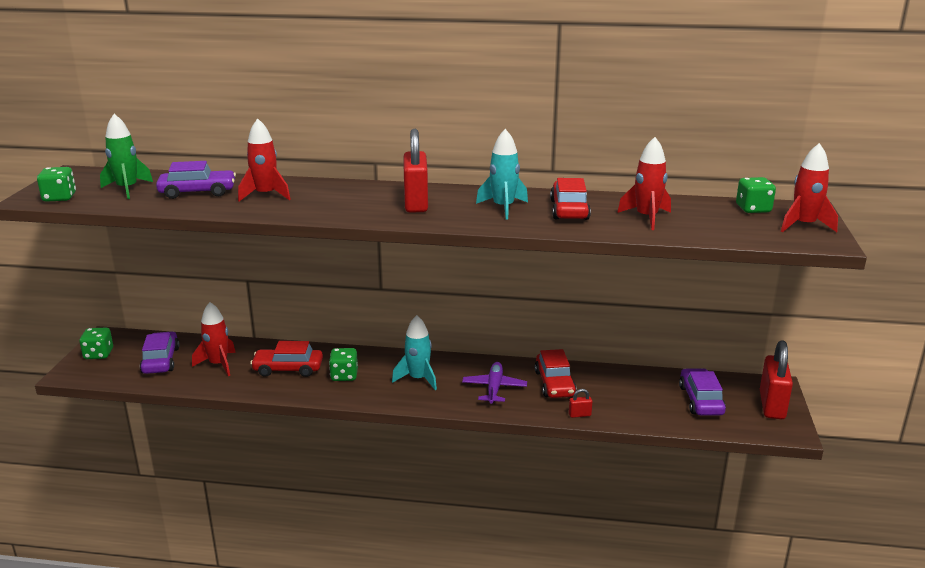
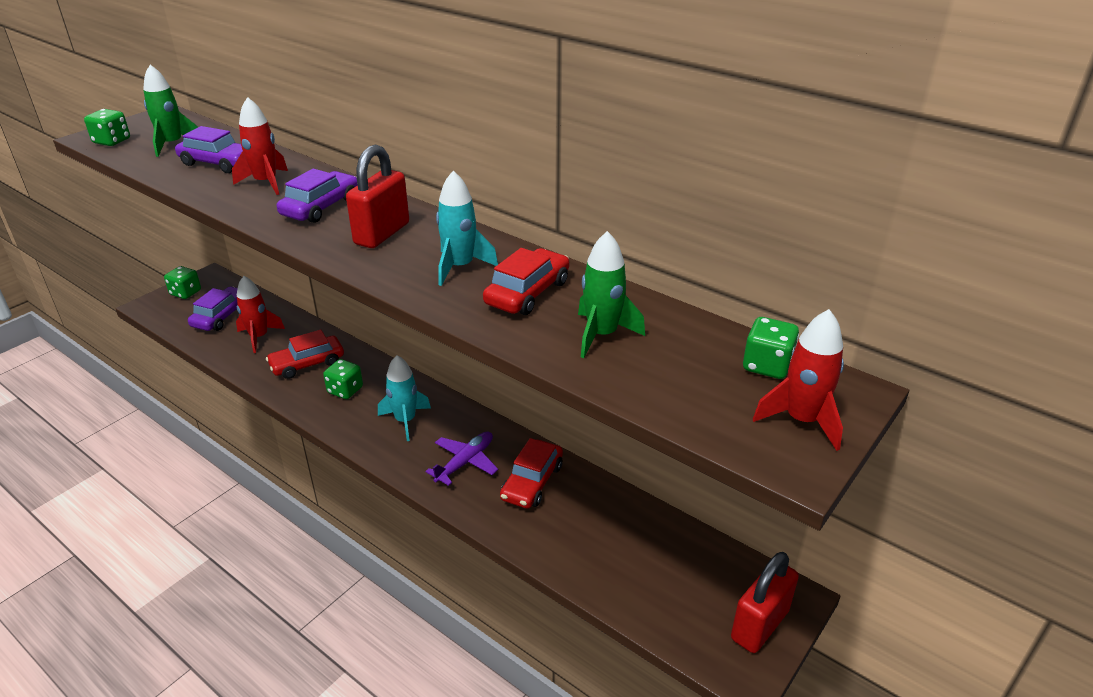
camera: 30 degrees right, 10 degrees up
(288, 369) = (307, 364): red car -> red car turned 60 degrees counterclockwise
(579, 415) = (517, 535): red padlock -> none
(646, 218) = (602, 335): red rocket -> green rocket
(701, 400) = (675, 576): purple car -> purple car (321, 207)

